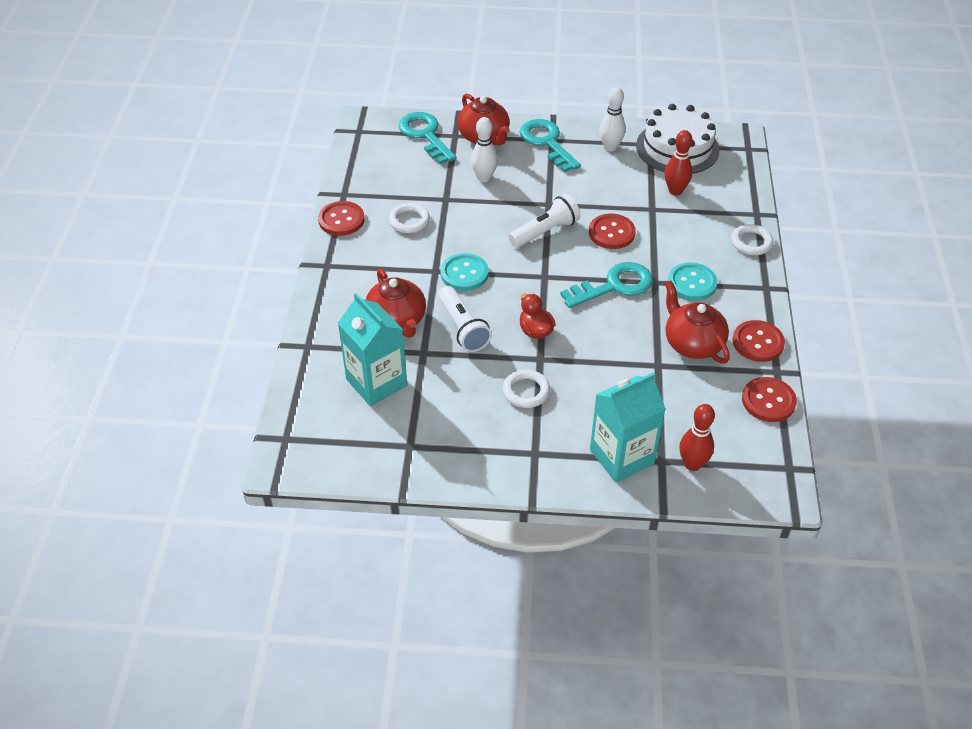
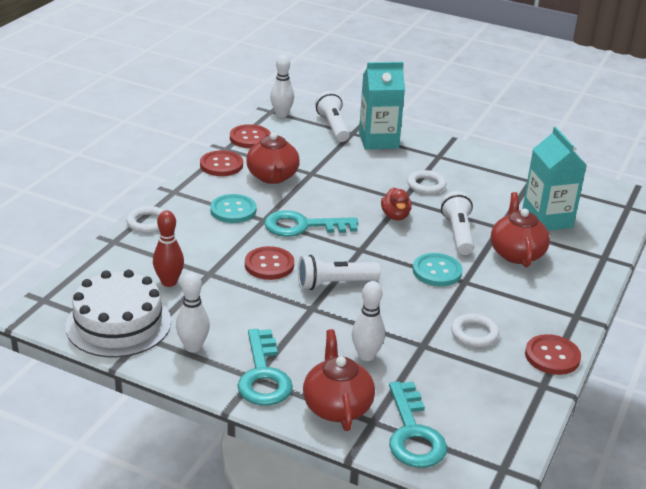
camera: 160 degrees left, 15 degrees down
(692, 464) = (333, 127): red bowling pin -> white flashlight
(771, 465) = (281, 114): none -> white bowling pin

